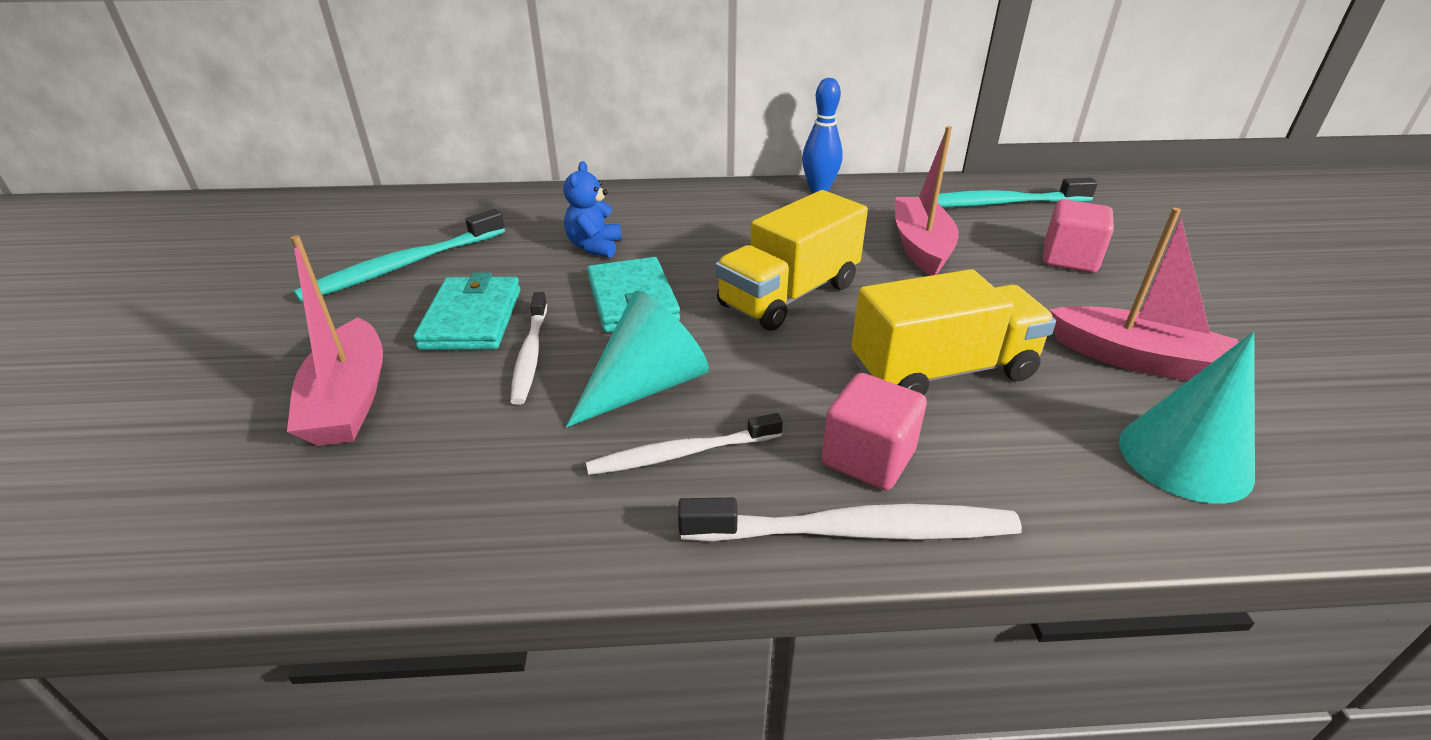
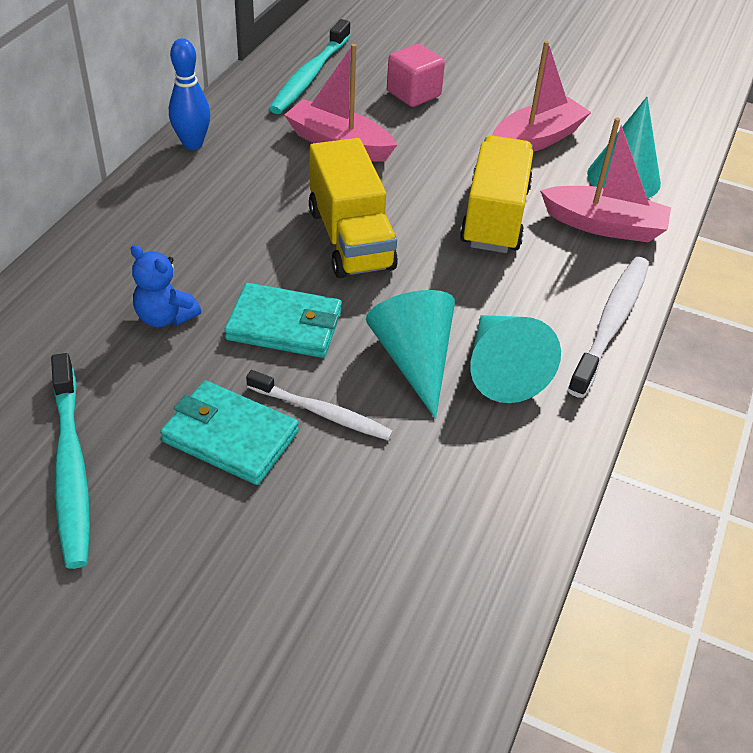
camera: 65 degrees left, 10 degrees up
(349, 400) = (306, 547): pink boat -> pink boat (604, 225)
(681, 453) = (501, 369): white toothbrush -> turquoise cone
(868, 458) = (555, 290): pink cube -> none

